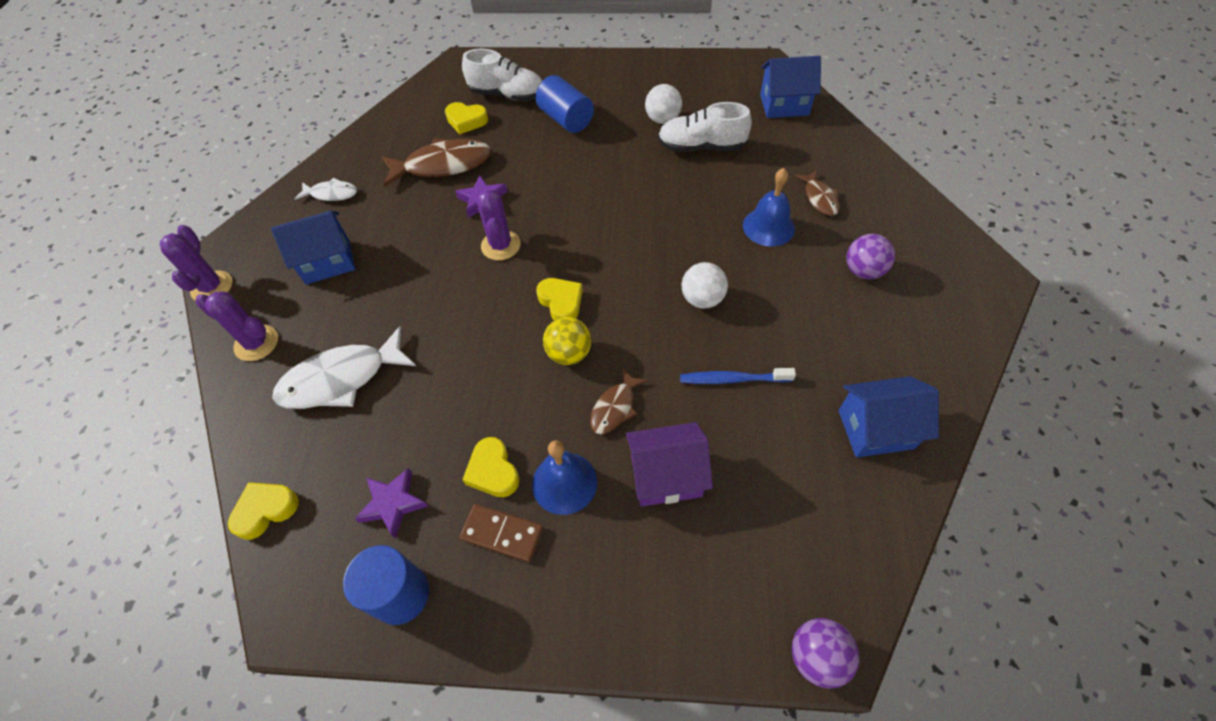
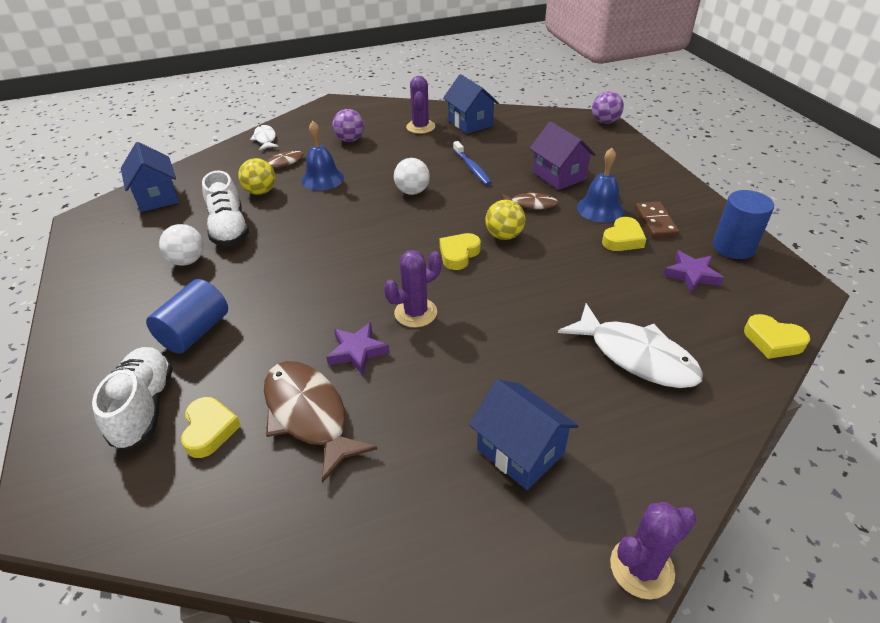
camera: 115 degrees left, 15 degrees down
(256, 343) = (663, 452): purple cactus -> purple cactus (420, 127)
(331, 194) = (408, 521): white fish -> white fish (265, 139)
(762, 175) = (261, 192): none -> yellow ball

